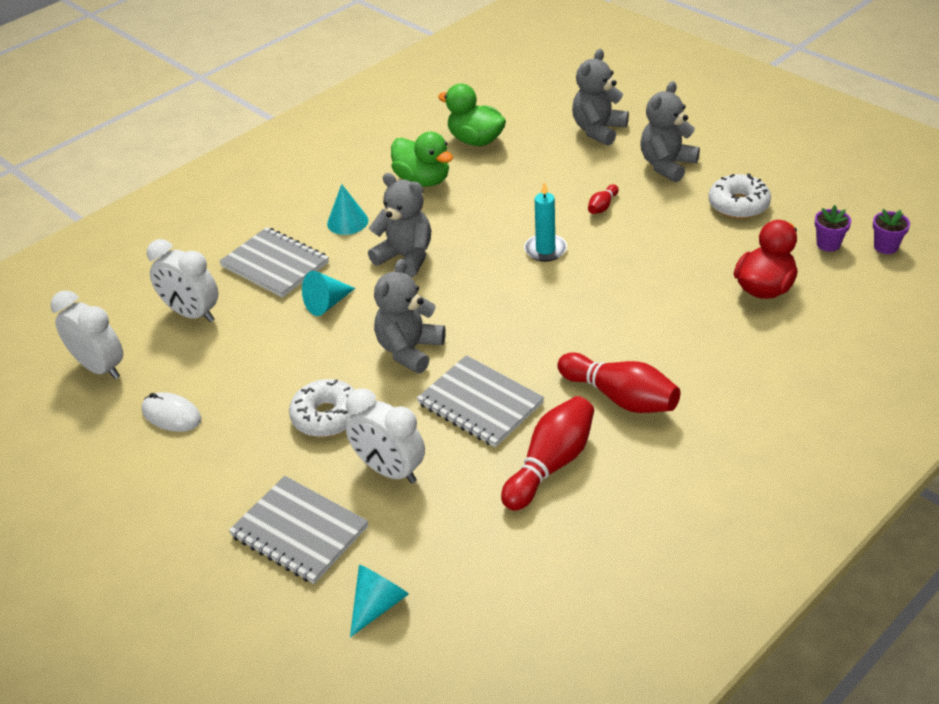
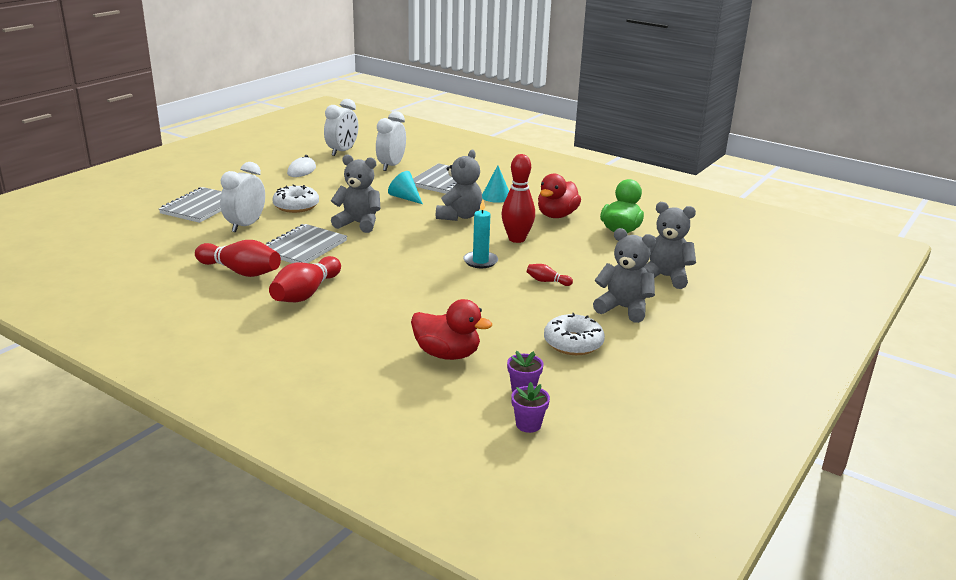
camera: 75 degrees right, 15 degrees down
(378, 605) = (138, 230): turquoise cone -> none
(423, 180) = (556, 215): green duck -> red duck
(487, 217) = (517, 239): none -> red bowling pin

